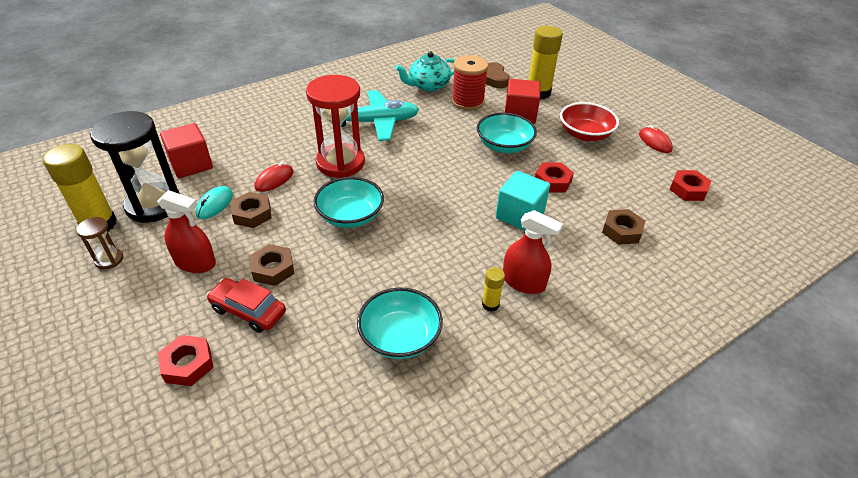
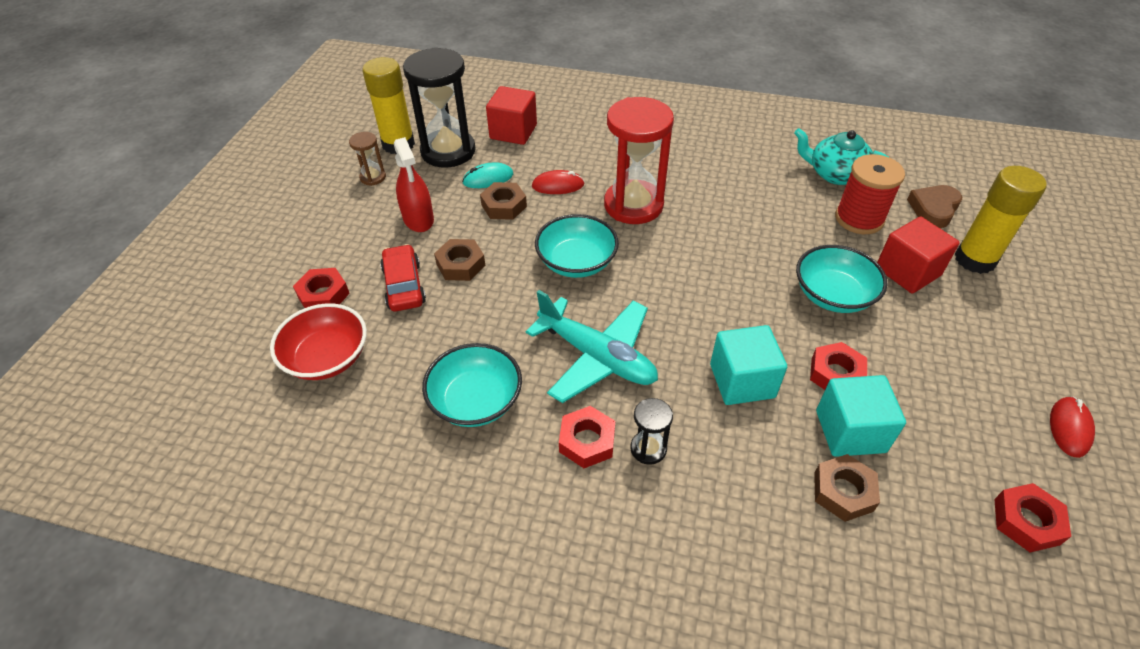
camera: 50 degrees right, 5 degrees up
(376, 122) = (722, 184): turquoise plane -> turquoise plane (597, 357)
(490, 304) = (587, 441): yellow glue stick -> red nut
(523, 282) = (648, 448): red spray bottle -> black hourglass
(585, 134) = (967, 349): red bowl -> red bowl (327, 358)
(590, 203) = (850, 431): none -> turquoise cube

